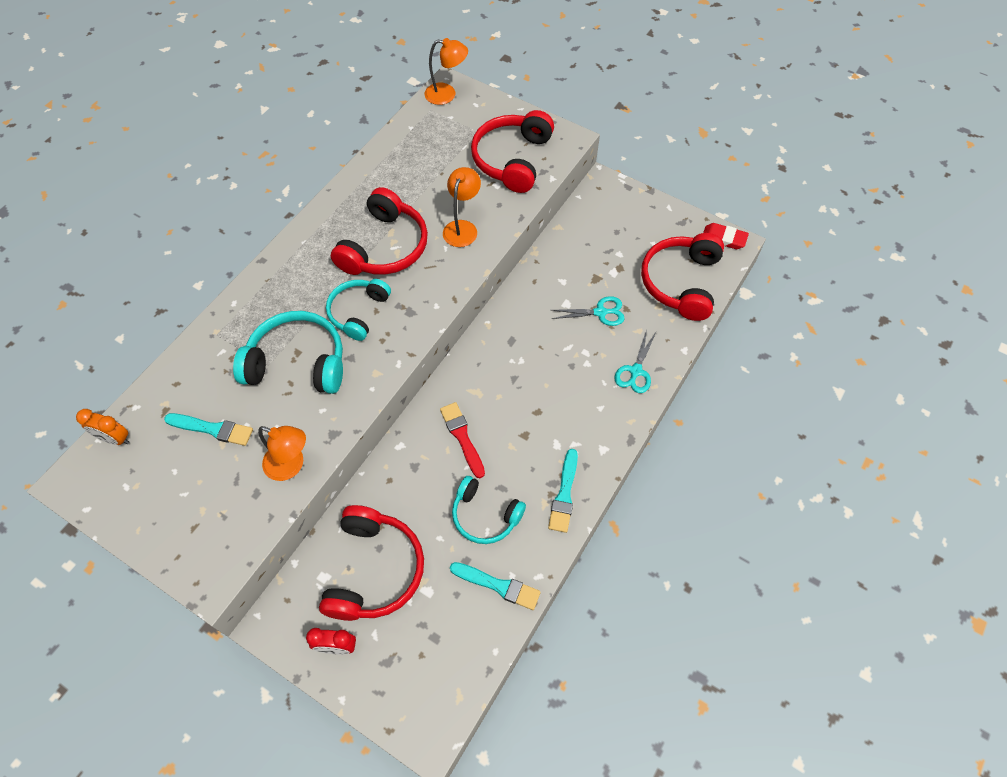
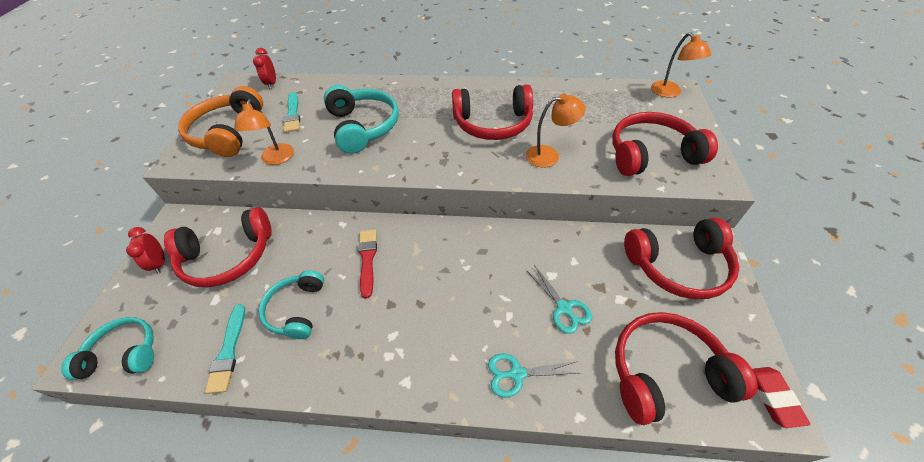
camera: 65 degrees right, 10 degrees down
(115, 439) = (271, 83): orange clock -> red clock
(193, 511) = (228, 133): none -> orange headphones
(358, 312) = (424, 136): turquoise headphones -> turquoise headphones (124, 354)
(462, 437) = (367, 259): red brush -> red brush turned 45 degrees counterclockwise
(564, 494) = (340, 367): turquoise brush -> none
(607, 218) = (678, 266): none -> red headphones

